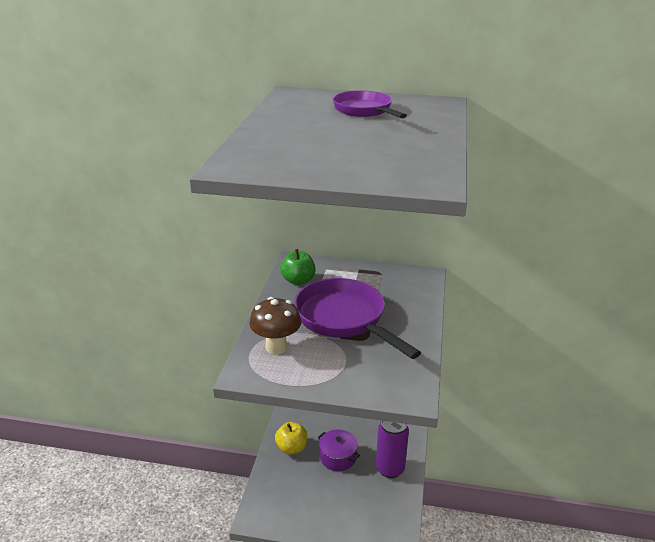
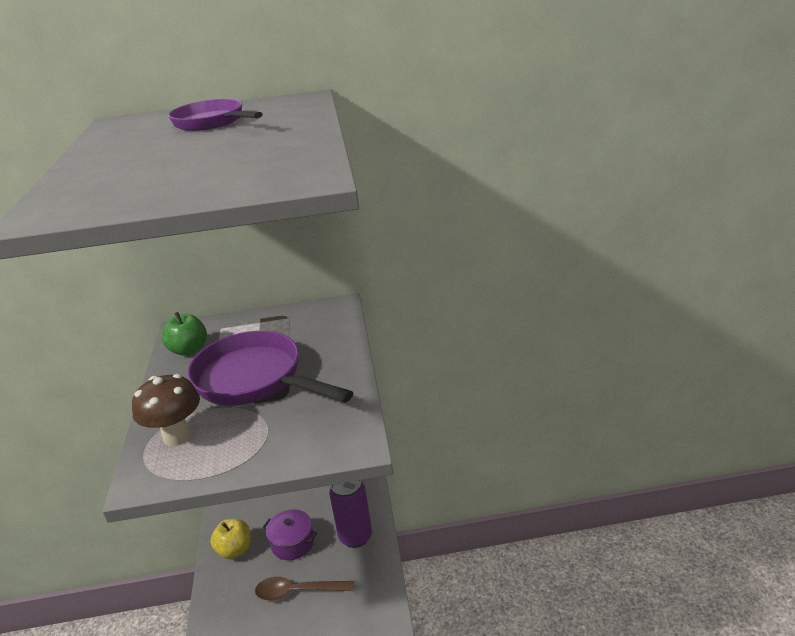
camera: 15 degrees left, 0 degrees up
(333, 497) = (298, 591): none -> brown spoon

